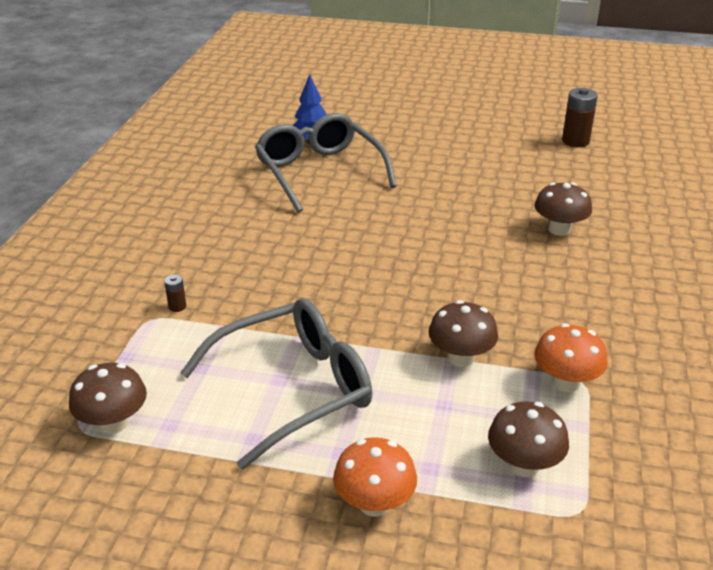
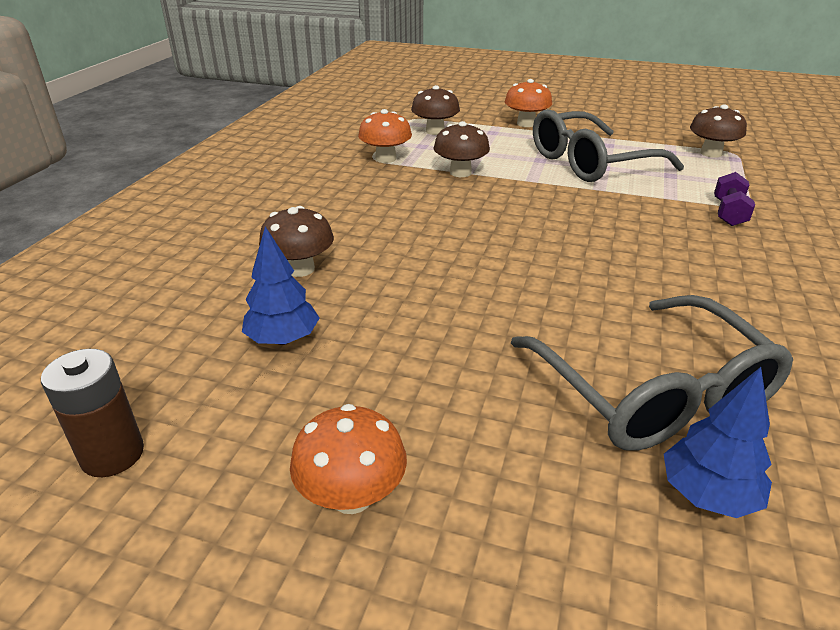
camera: 175 degrees left, 0 degrees up
(177, 306) = (729, 213): brown battery -> purple dumbbell
(461, 135) = (352, 495): none -> orange mushroom
(535, 186) = (283, 339): none -> blue tree

